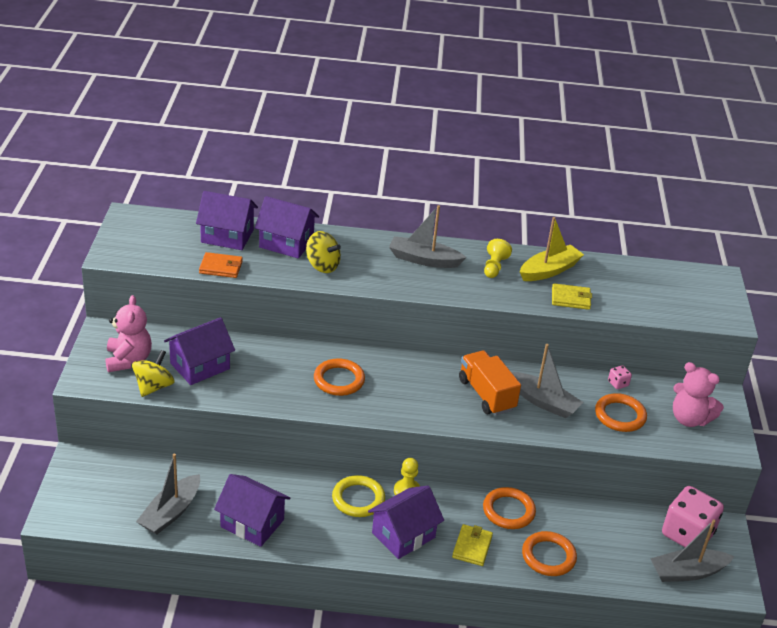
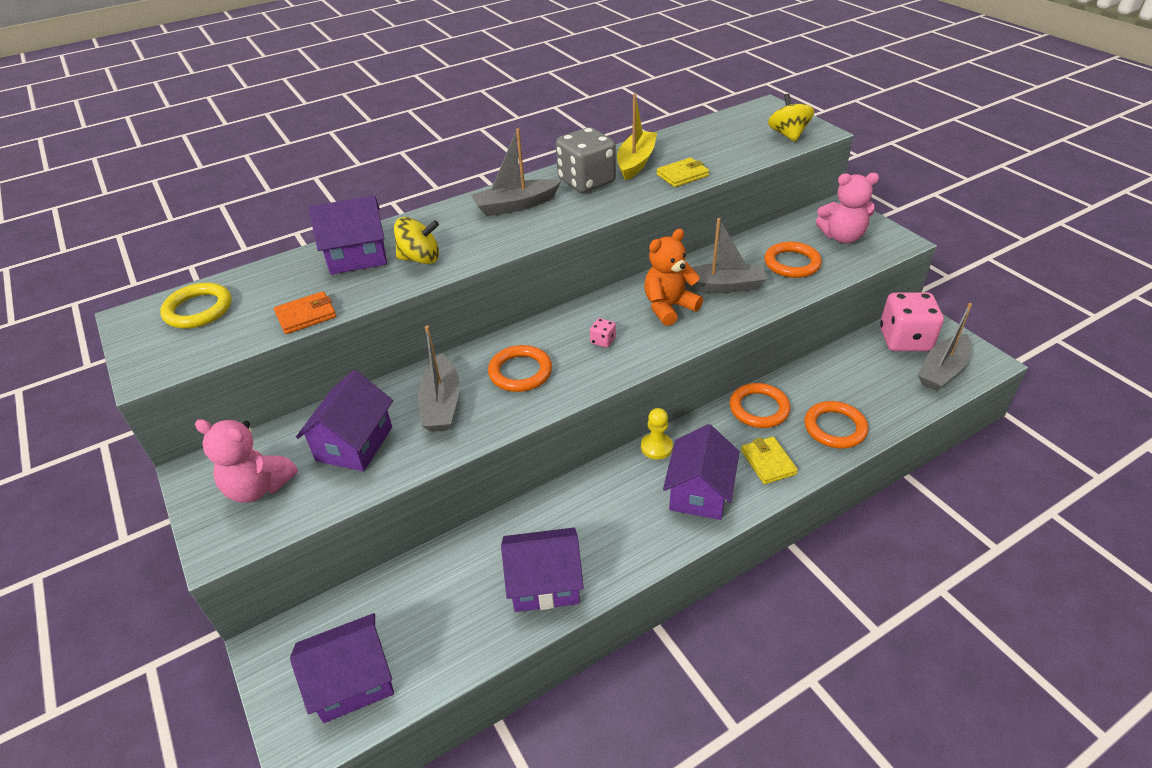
camera: 30 degrees left, 5 degrees up
(128, 360) = (258, 487): pink teddy bear -> pink teddy bear turned 150 degrees clockwise
(153, 387) = (320, 500): yellow spinning top -> yellow spinning top (788, 135)
(171, 512) = (443, 635): grey boat -> grey boat (441, 404)
(227, 236) = (281, 281): purple house -> purple house (353, 681)
(358, 499) = (622, 485): yellow ring -> yellow ring (198, 310)
(486, 394) = (669, 307): orange truck -> orange teddy bear
(494, 267) = (586, 181): yellow pawn -> grey dice
(618, 383) = (758, 239): pink dice -> pink dice (603, 341)

